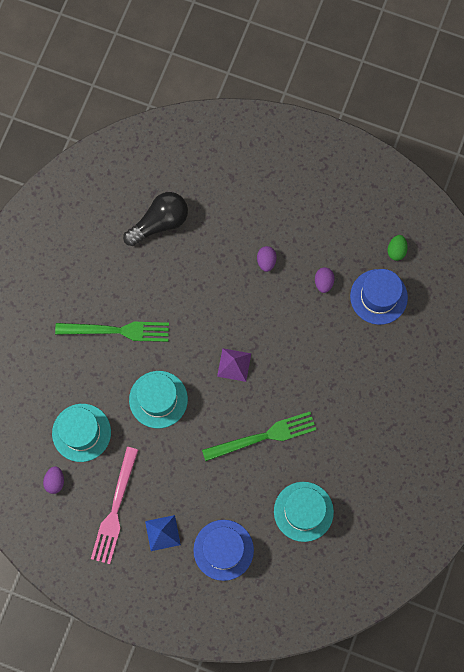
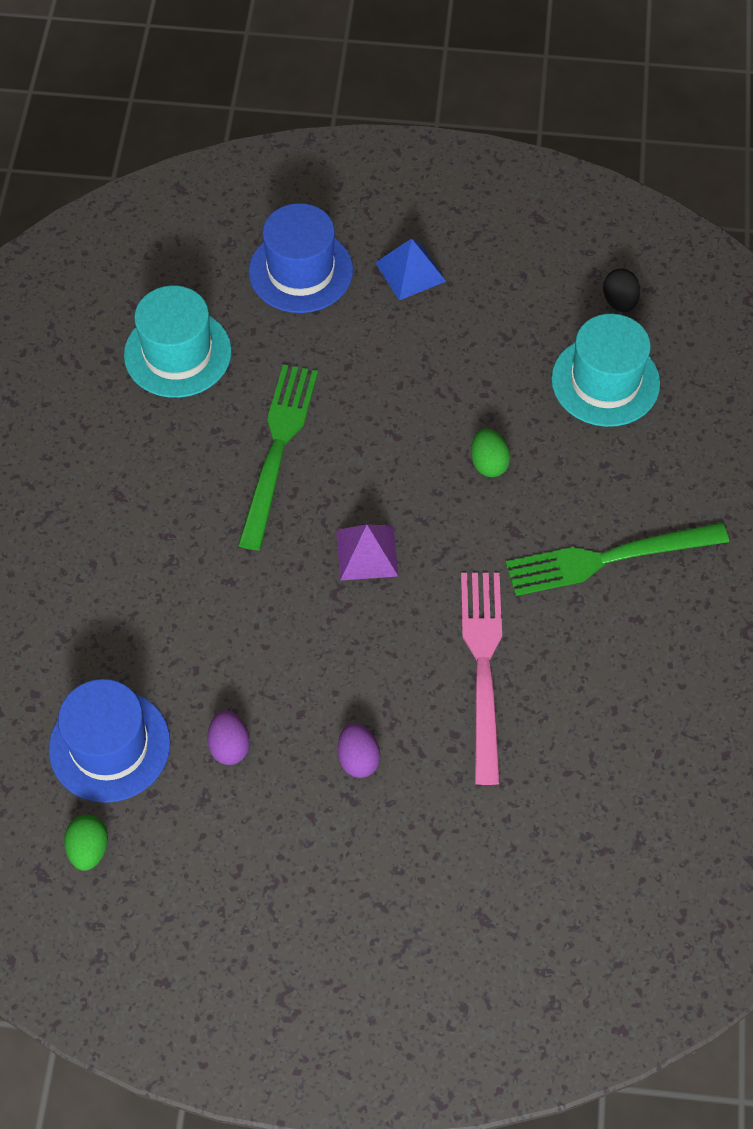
camera: 165 degrees right, 15 degrees down
(55, 481) = (619, 301): purple egg -> black egg
(115, 509) = (502, 285): pink fork -> pink fork (483, 667)
(158, 399) = (489, 463): turquoise hat -> green egg
(160, 223) = (602, 781): black light bulb -> none
(263, 436) = (278, 448): green fork -> green fork turned 135 degrees clockwise

